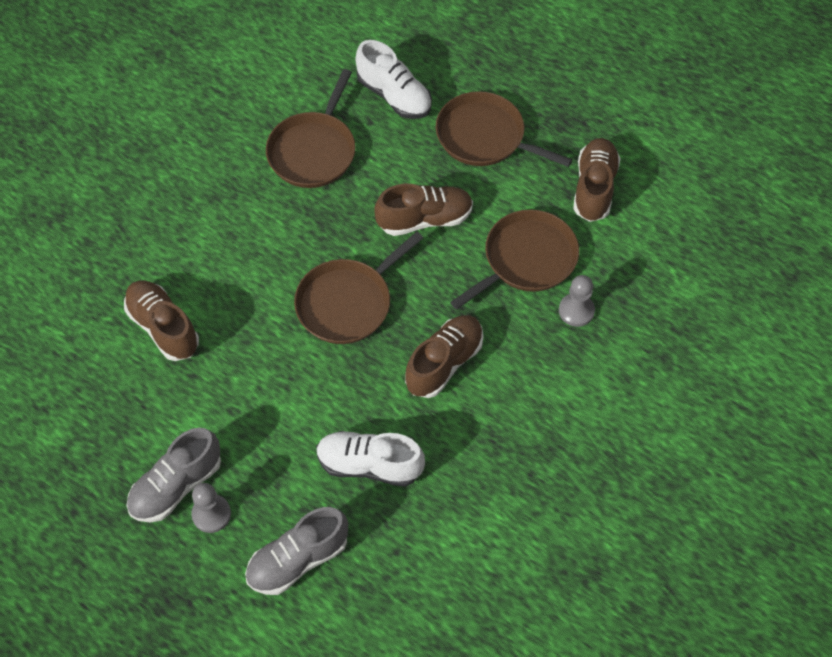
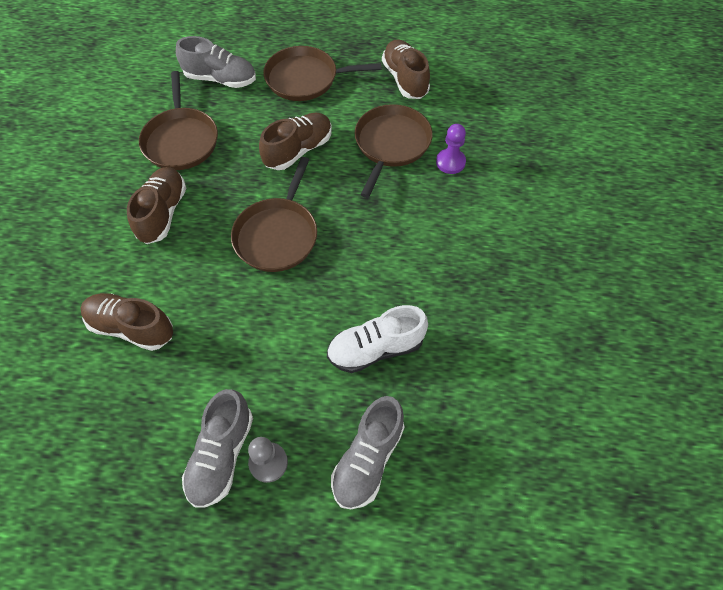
camera: 30 degrees left, 0 degrees up
(394, 96) = (220, 79): white shoe -> grey shoe
(444, 363) = (381, 243): brown shoe -> brown shoe (163, 213)
(576, 311) = (450, 162): grey pawn -> purple pawn

